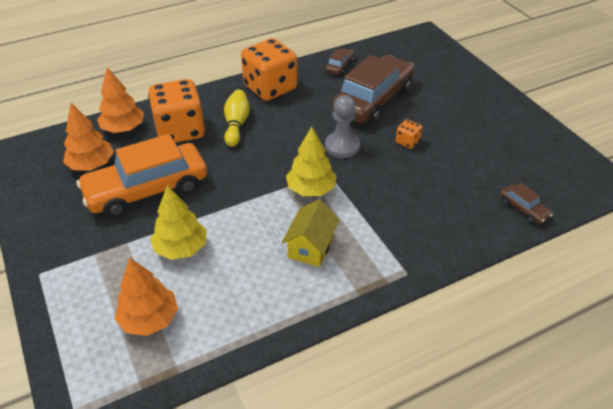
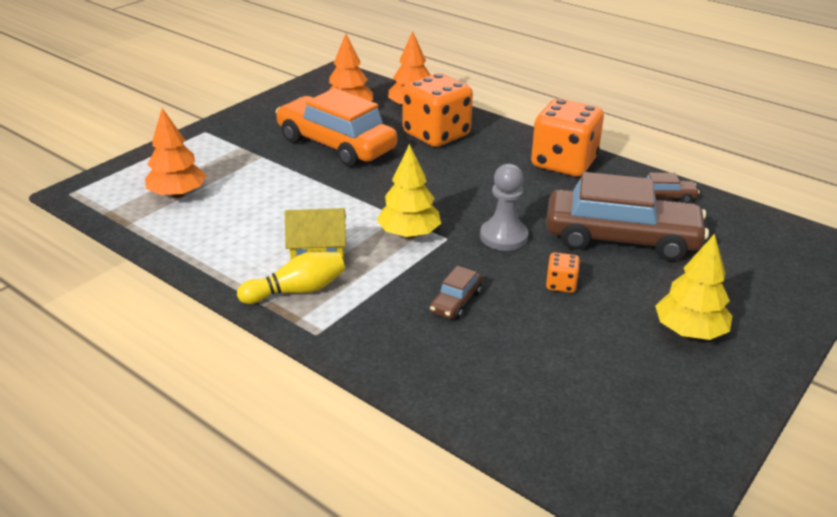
camera: 65 degrees right, 10 degrees down
(181, 248) = (271, 184): yellow tree -> yellow tree (689, 331)
(236, 125) = (476, 161): yellow bowling pin -> yellow bowling pin (297, 291)
(523, 209) = (508, 419): brown car -> brown car (456, 301)

